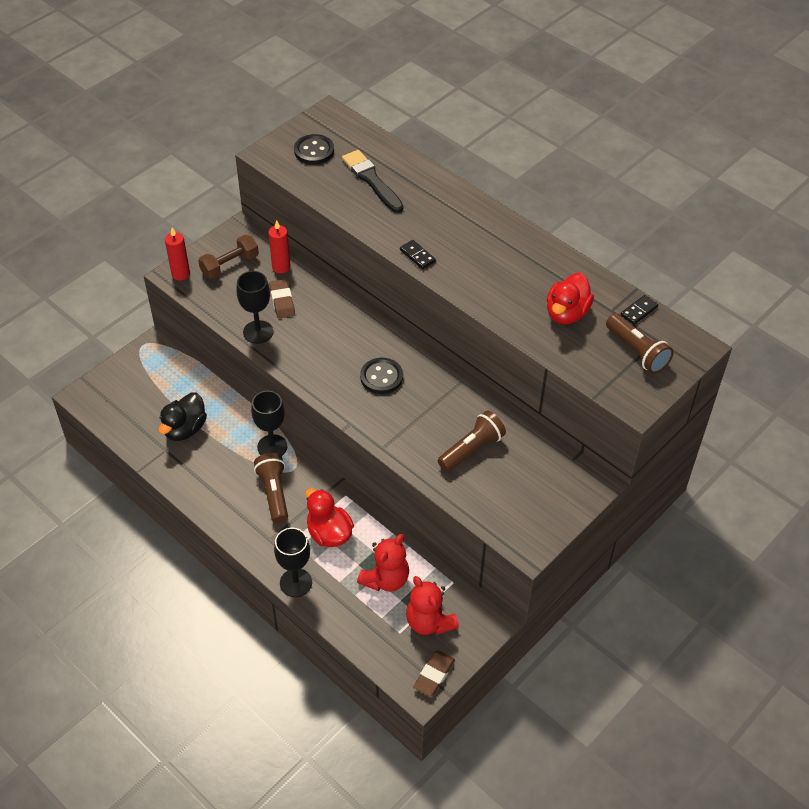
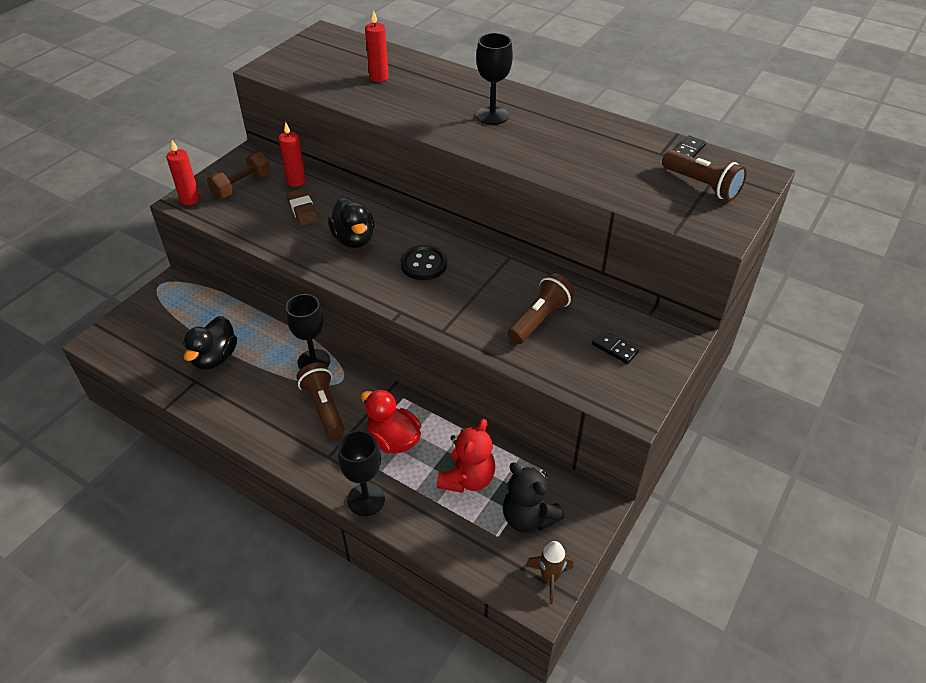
camera: 10 degrees left, 5 degrees down
(258, 332) = (281, 240): black goblet -> black goblet (492, 115)
(314, 151) = (314, 61): black button -> none
(323, 340) = (354, 239): none -> black duck
(371, 180) = (379, 77): black brush -> red candle
(417, 256) = (443, 131): black domino -> black domino (614, 348)
(429, 622) = (528, 517): red teddy bear -> black teddy bear
(434, 675) = (549, 578): brown eraser -> brown rocket
(566, 313) = (615, 161): red duck -> none

